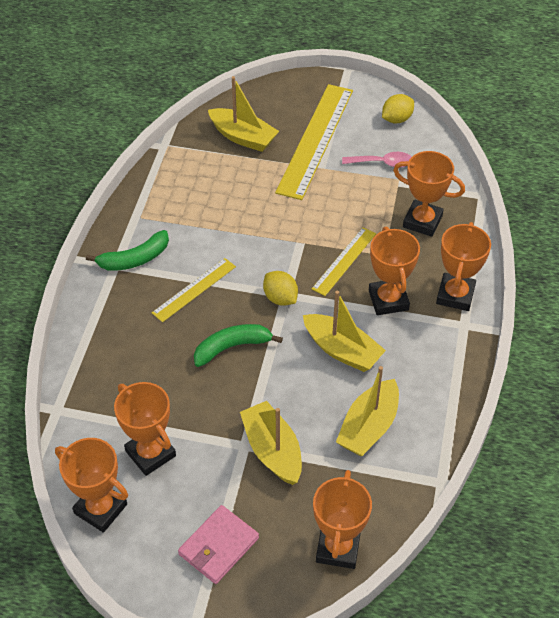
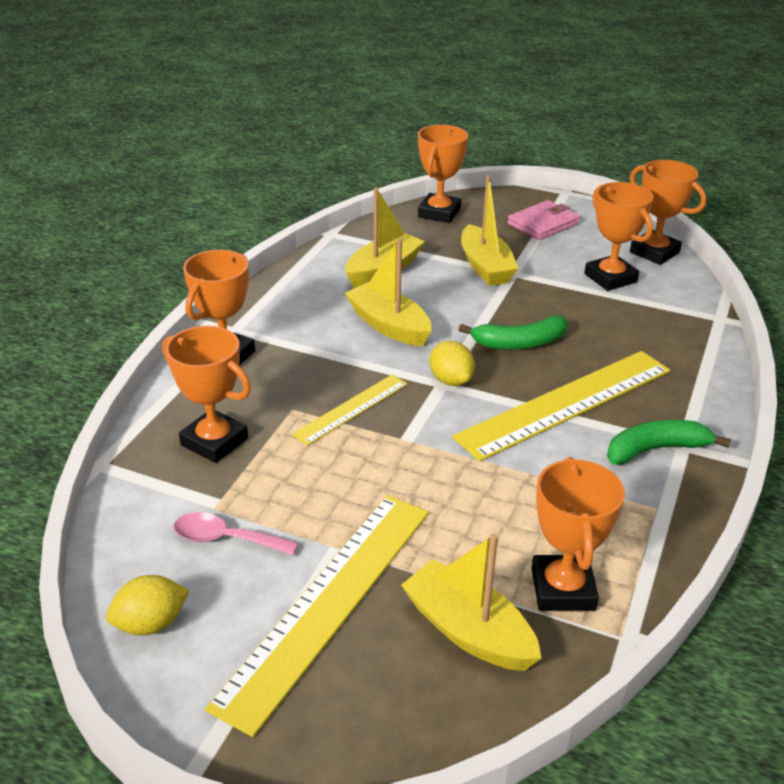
camera: 170 degrees left, 15 degrees down
(194, 289) = (566, 403): yellow ruler -> yellow ruler, size x1.86
(388, 300) = (312, 362): orange trophy -> orange trophy (563, 589)

